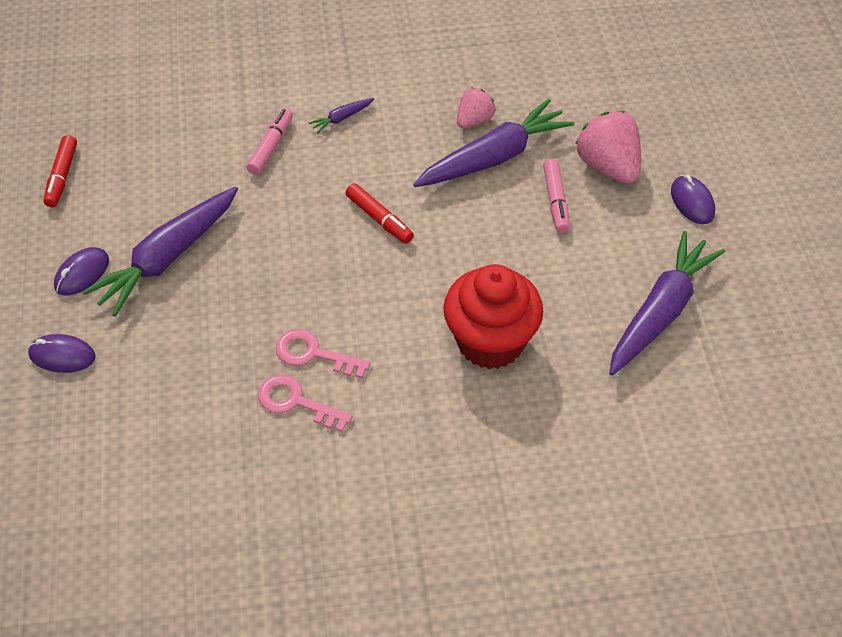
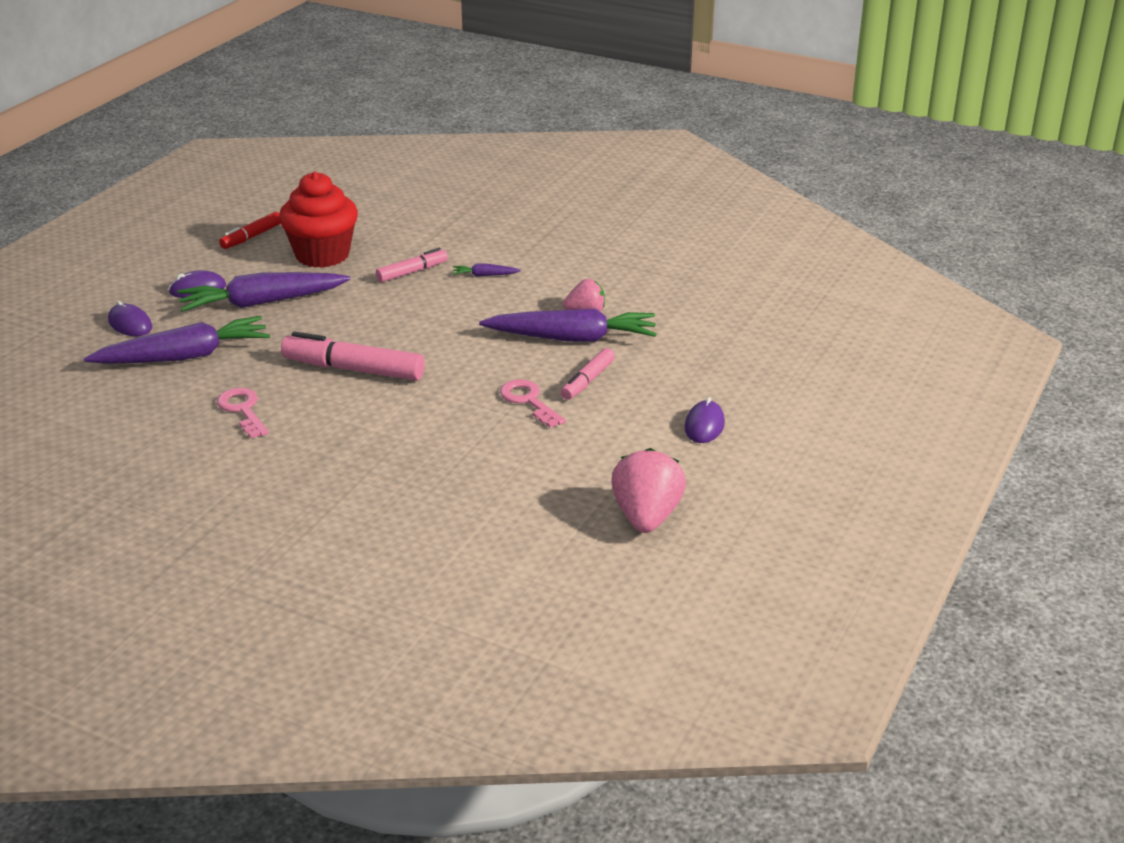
camera: 35 degrees right, 20 degrees down
(313, 354) = (289, 391): pink key -> pink key (528, 401)
(345, 296) = (354, 369): none -> pink marker
(379, 218) = (436, 338): red marker -> none
(490, 342) = (424, 437): red cupcake -> red cupcake (322, 255)
(608, 166) = (660, 378): pink strawberry -> pink strawberry (646, 517)
(660, 312) = (583, 478): purple carrot -> purple carrot (184, 356)

